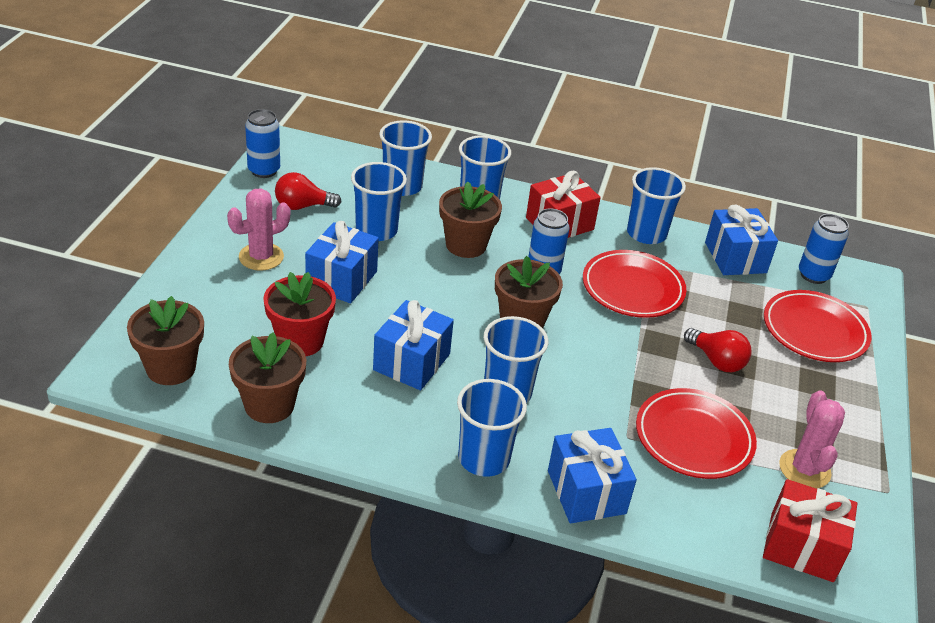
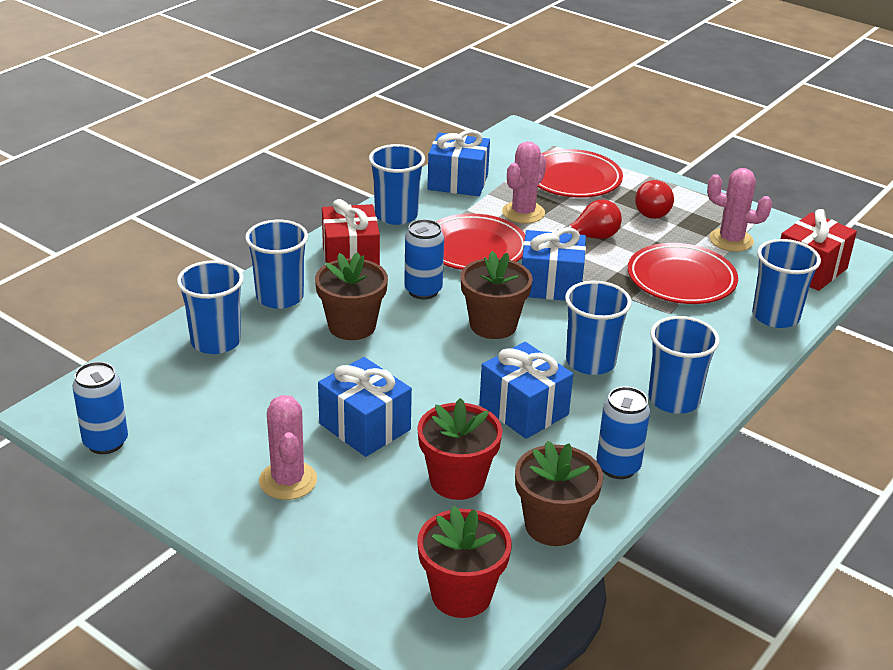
camera: 65 degrees left, 5 degrees down
(171, 368) = (461, 595): brown flower pot -> red flower pot
(302, 206) = (205, 426): red light bulb -> red light bulb (653, 211)
(376, 230) = (289, 380): blue cup -> blue cup (775, 316)
(586, 492) = (729, 354): blue gift -> blue gift (551, 285)
(720, 308) = (523, 213): none -> pink cactus
(813, 275) = (502, 154): blue can -> blue can (618, 467)

